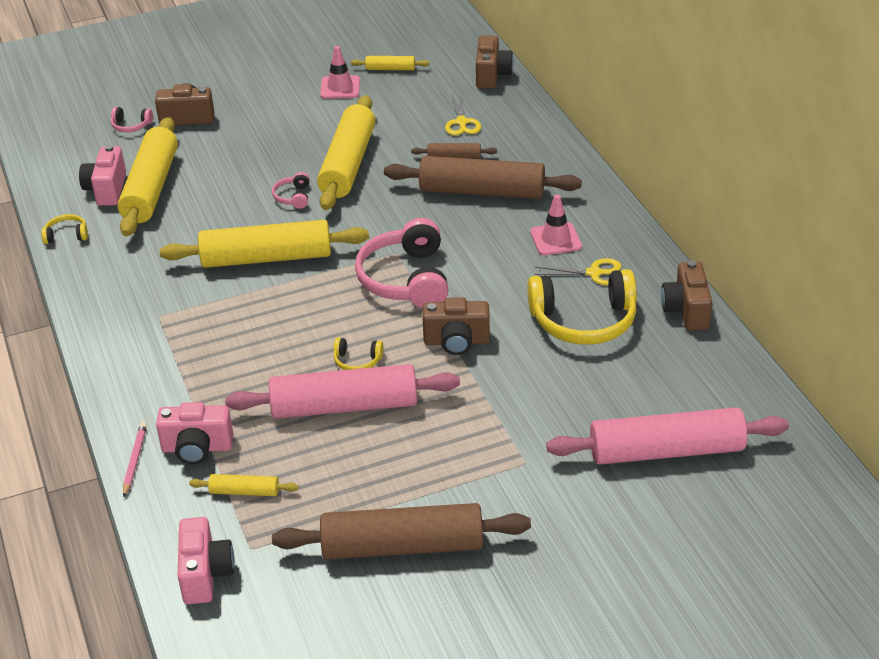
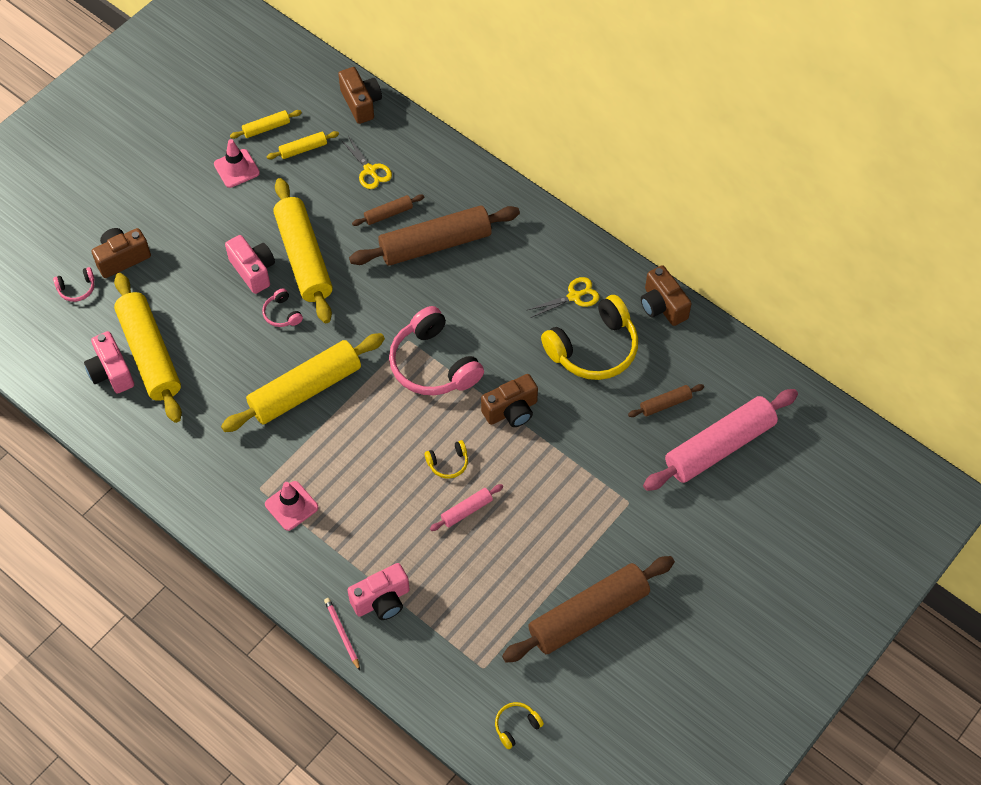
camera: 30 degrees left, 20 degrees up
(66, 235) = (114, 437): yellow headphones -> yellow headphones (516, 726)
(205, 574) = (466, 705): pink camera -> pink camera (253, 270)
(244, 491) = (445, 622): yellow rolling pin -> yellow rolling pin (303, 149)
(344, 406) = (466, 510): pink rolling pin -> pink rolling pin, size x0.45
(556, 239) = (524, 273): pink traffic cone -> pink traffic cone (291, 506)
(630, 392) = (665, 404): none -> brown rolling pin

